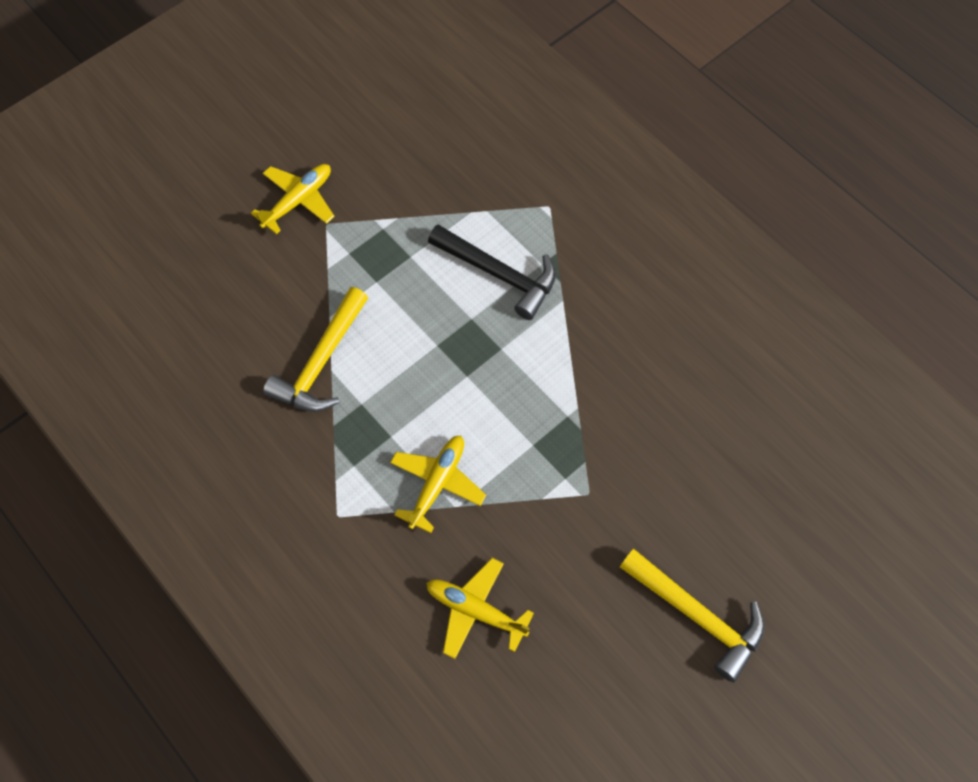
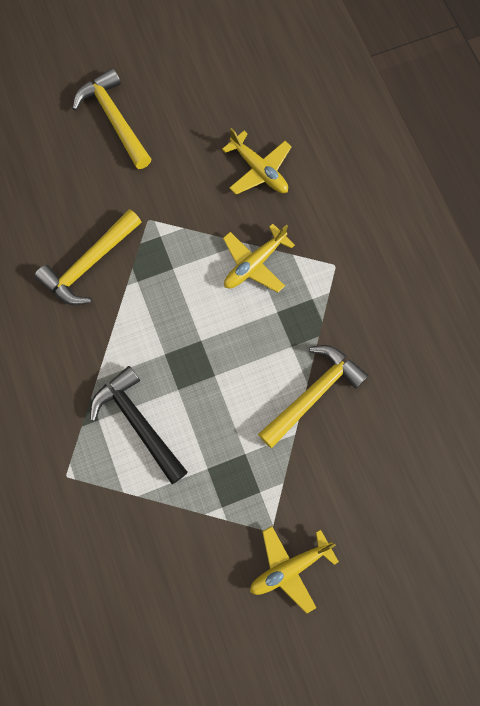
camera: 160 degrees left, 10 degrees up
(632, 416) = (89, 264): none -> yellow hammer

